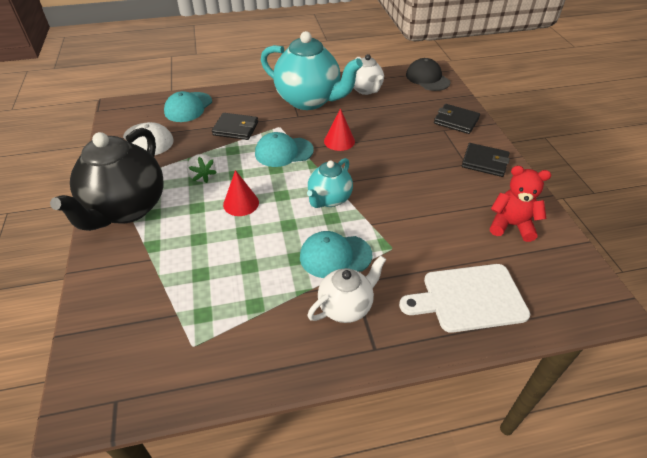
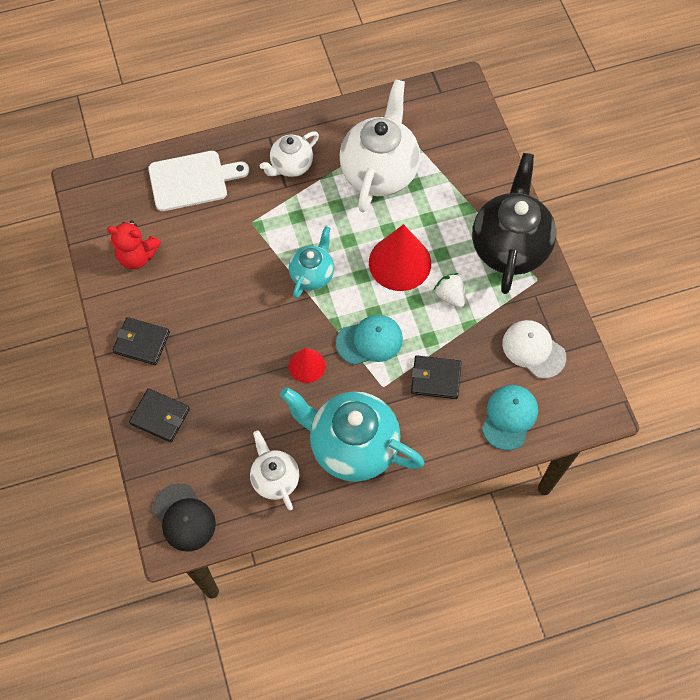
camera: 175 degrees right, 20 degrees up
(238, 291) = (379, 172): none -> white teapot
(241, 203) = (400, 262): red cone -> red cone, size x1.77
(335, 256) = (302, 211): turquoise cap -> none

